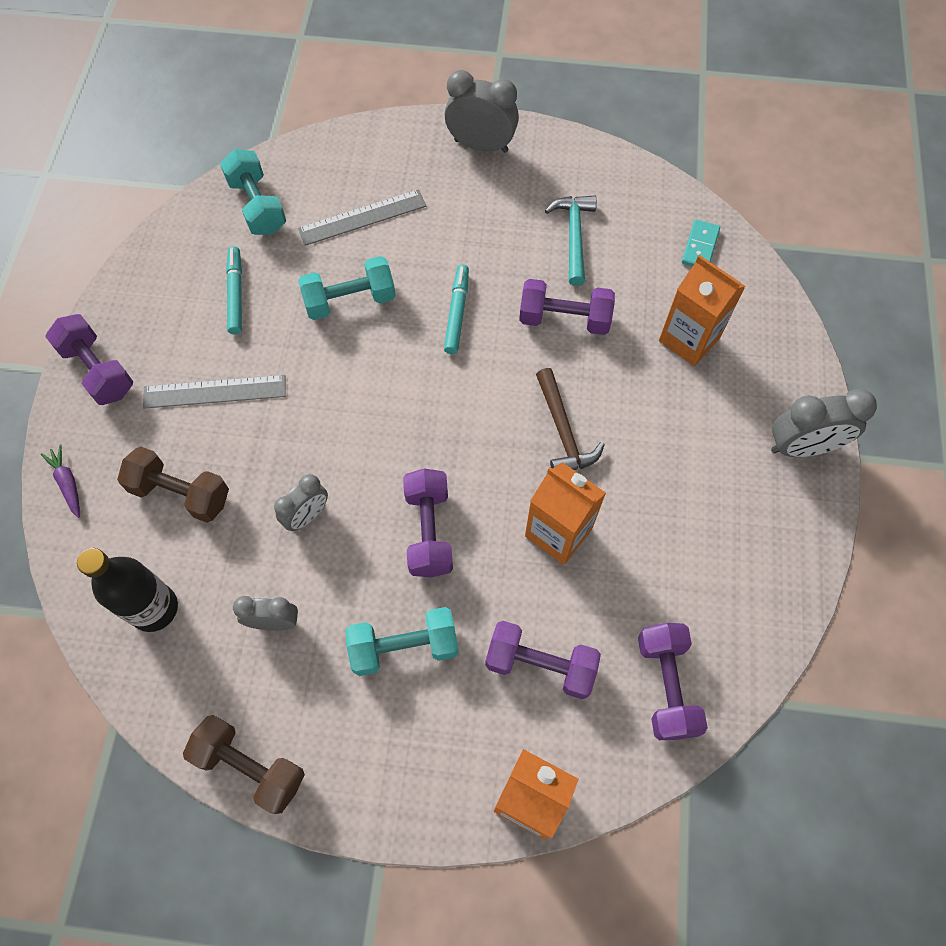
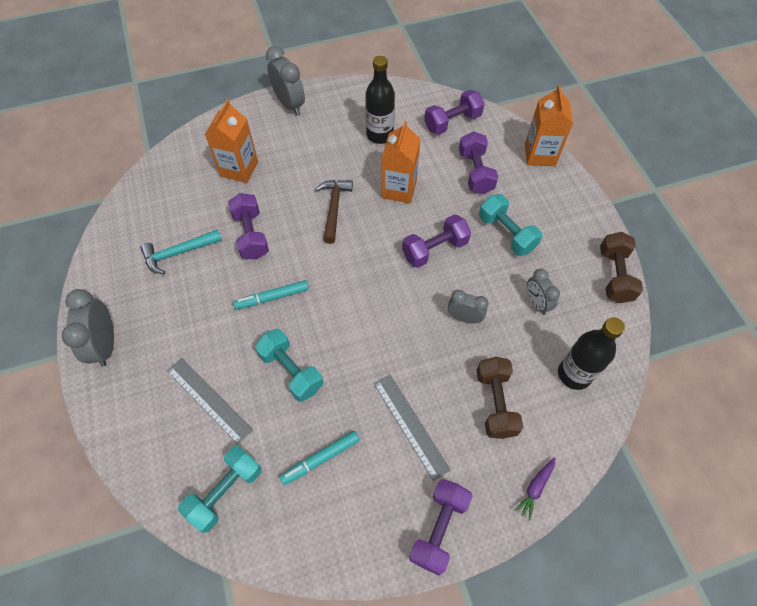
camera: 115 degrees left, 5 degrees down
(563, 431) = (334, 208): brown hammer -> brown hammer turned 45 degrees counterclockwise
(682, 553) = (380, 135): none -> black bottle
(700, 246) = (163, 183): turquoise domino -> none

